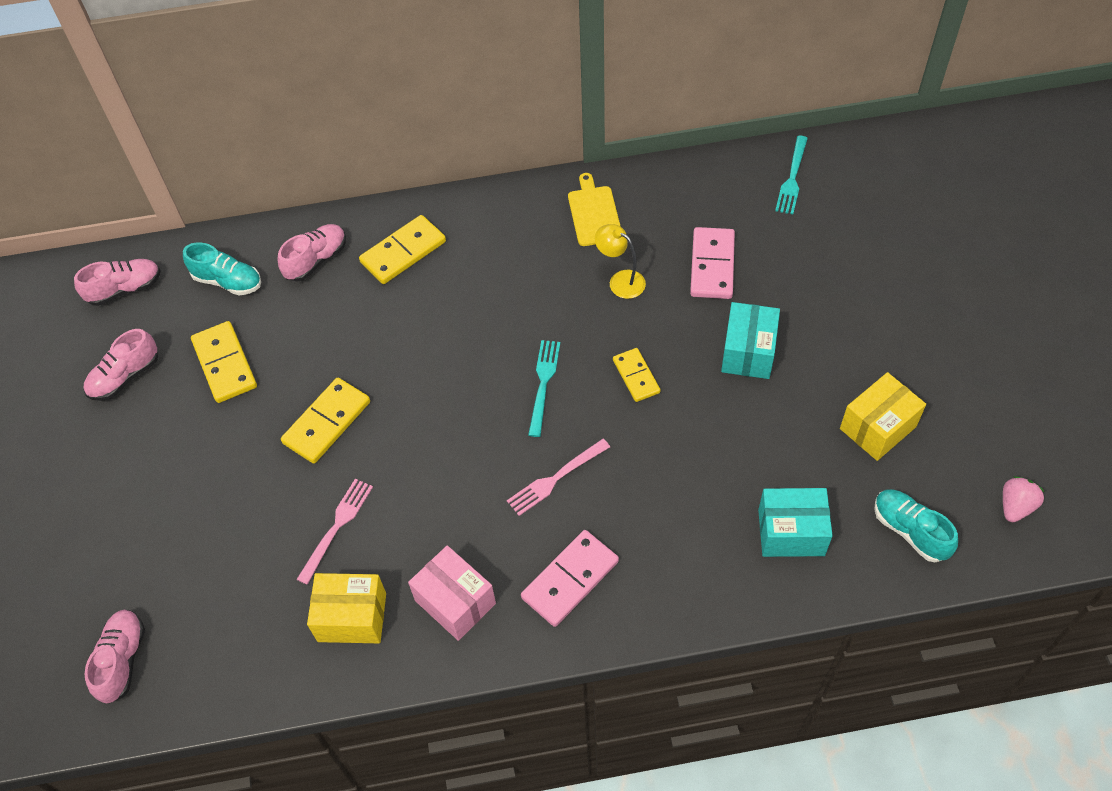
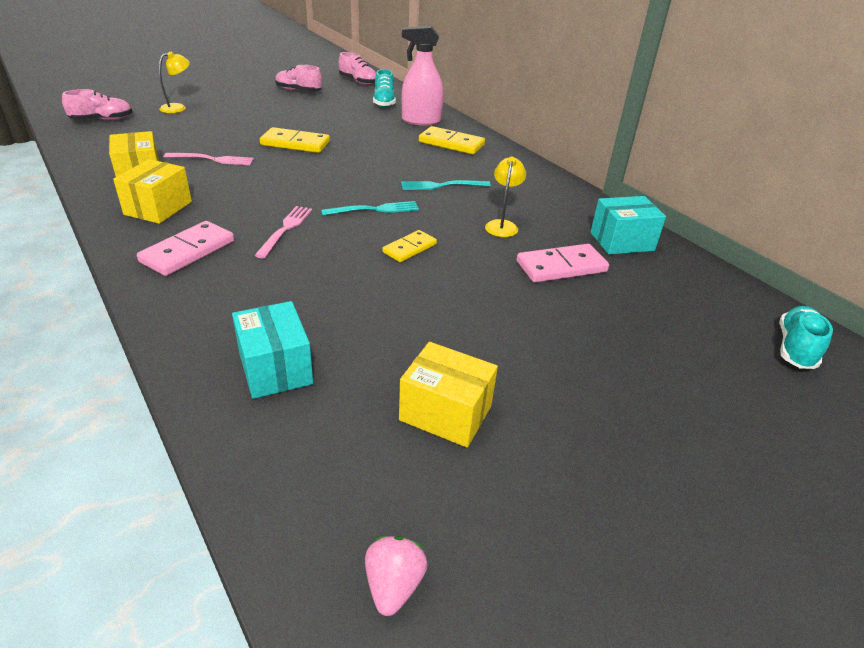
camera: 60 degrees right, 20 degrees down
(119, 550) = (178, 108): none -> yellow lamp
(224, 364) = (323, 111): yellow domino -> none
(316, 260) = (421, 121): pink shoe -> pink spray bottle
(455, 602) = (158, 208): pink box -> yellow box
(555, 479) = (285, 229): pink fork -> pink fork turned 75 degrees clockwise
(570, 580) = (188, 251): pink domino -> pink domino turned 75 degrees counterclockwise
(594, 213) = (557, 203): yellow cutting board -> none
(748, 352) = (480, 303): turquoise box -> turquoise box (621, 241)
(792, 178) = (713, 295): turquoise fork -> turquoise fork (441, 186)
(910, 531) = (310, 469): turquoise shoe -> turquoise shoe (795, 348)
(1015, 506) = (394, 585): pink strawberry -> pink strawberry turned 90 degrees counterclockwise

